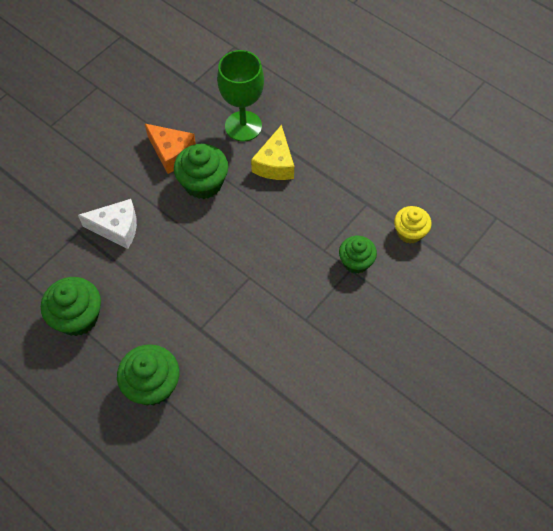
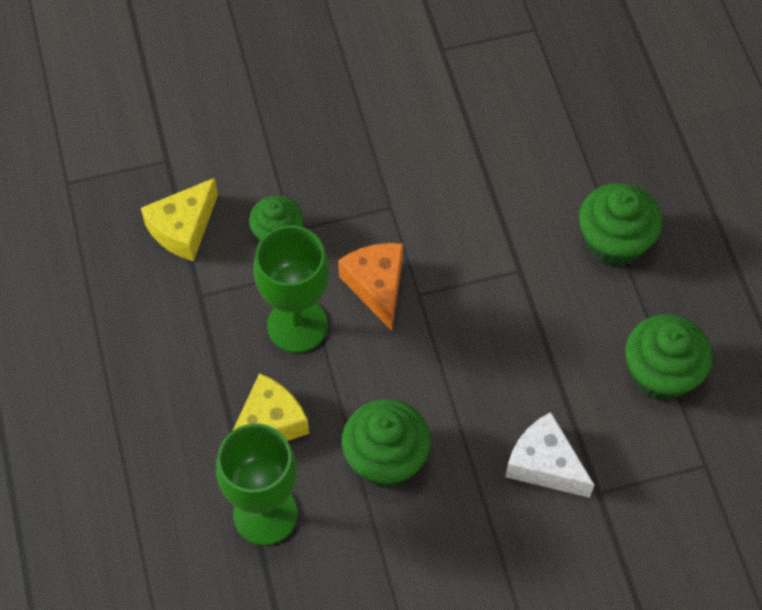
camera: 145 degrees left, 0 degrees up
(171, 153) = (397, 536): orange cheese -> orange cheese (377, 286)
(302, 219) = (297, 325): none -> green goblet
(409, 232) = (183, 228): yellow cupcake -> yellow cheese

